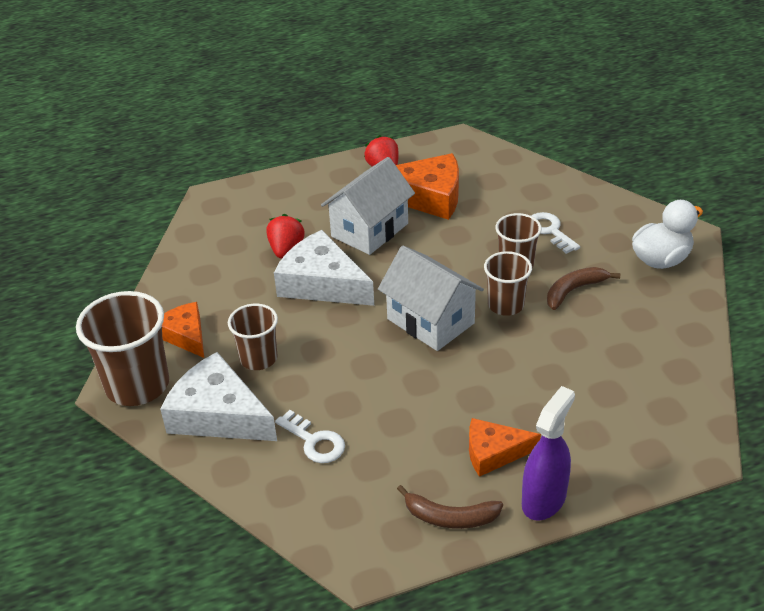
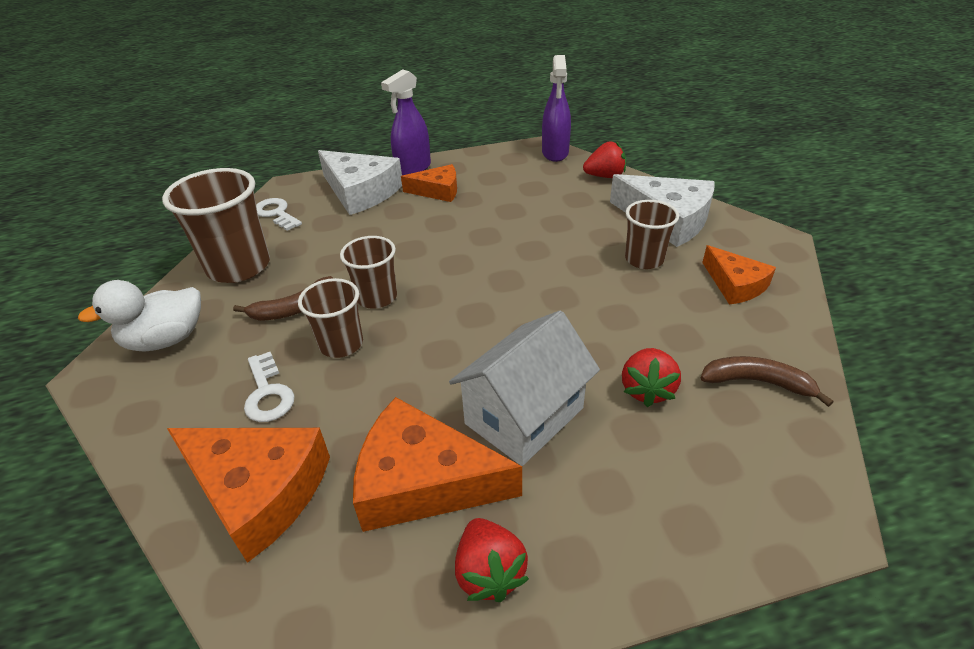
camera: 175 degrees left, 0 degrees up
(137, 385) = (758, 243): brown cup -> brown cup (239, 267)
(274, 492) = (605, 176): none -> red strawberry
(314, 441) = (578, 201): white key -> white key (276, 213)
(322, 283) = (588, 335): white cheese -> white cheese (360, 192)
(339, 548) = (555, 153): none -> purple spray bottle
(430, 321) = (463, 285): white house -> none
(450, 517) = (480, 163): brown banana -> brown banana (757, 382)
(520, 186) = (258, 491): none -> orange cheese

